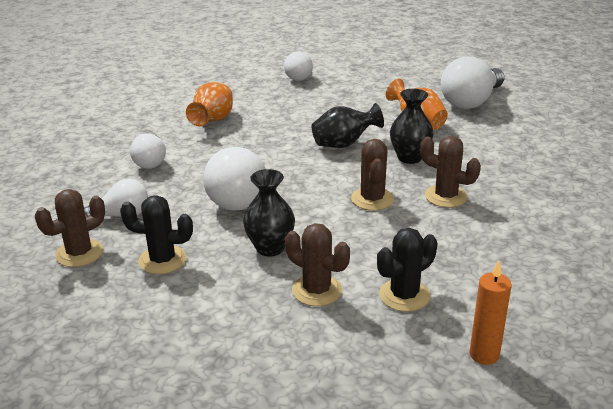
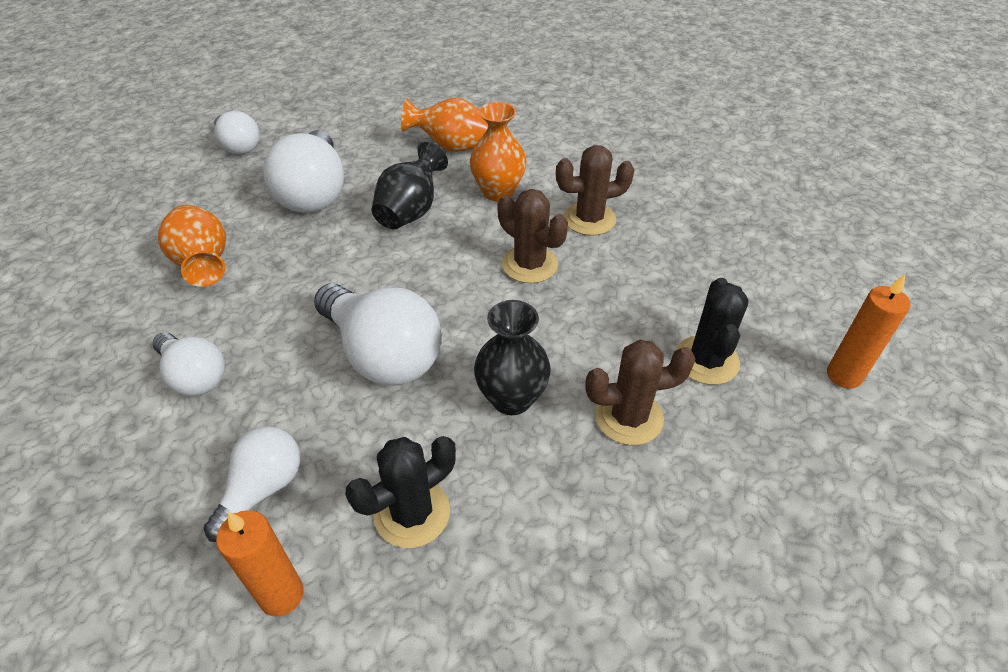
camera: 45 degrees left, 15 degrees up
(79, 253) = (281, 595): brown cactus -> orange candle
(409, 157) = (498, 192): black vase -> orange vase
(471, 101) = (468, 95): white light bulb -> white light bulb (314, 193)

